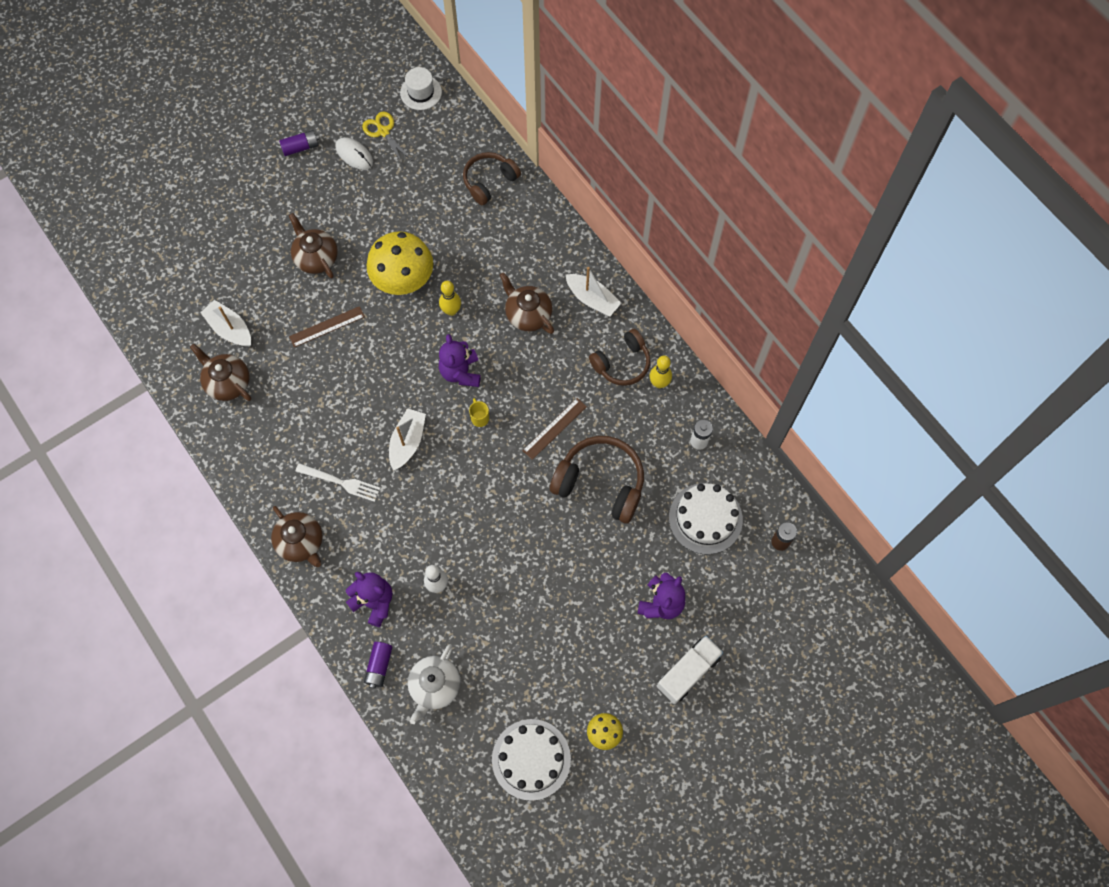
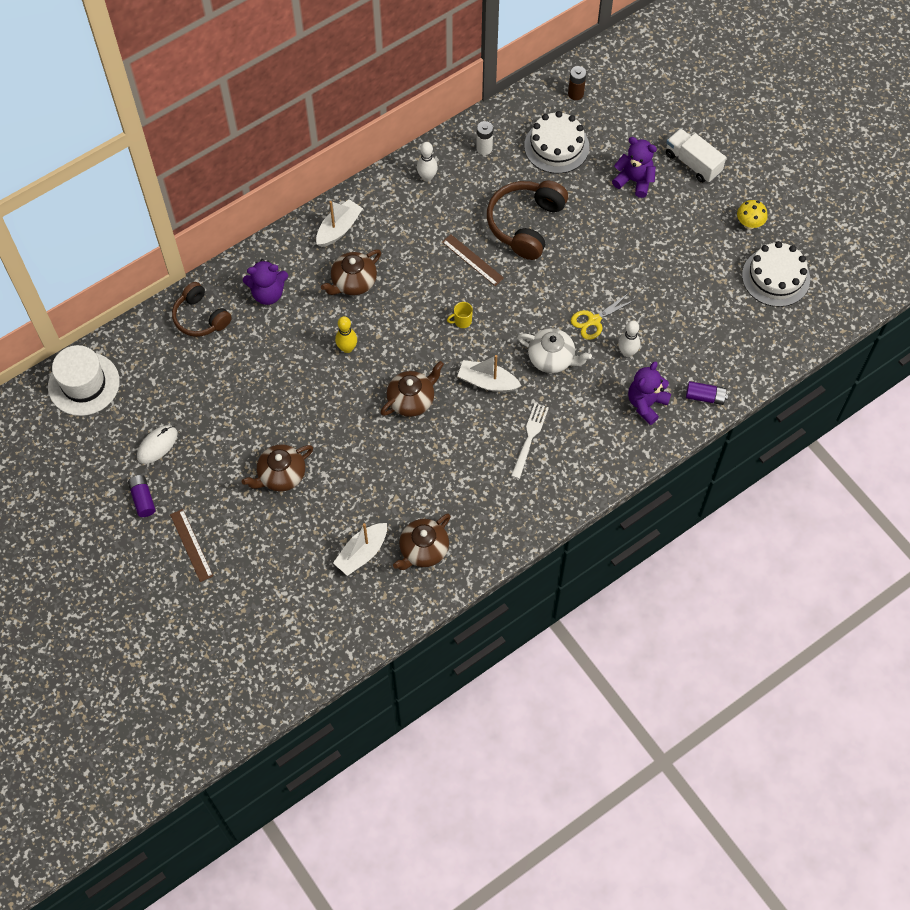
camera: 90 degrees left, 5 degrees down
(301, 542) = (591, 469): brown teapot -> brown teapot (412, 400)
(327, 327) = (362, 460): brown ruler -> brown ruler (191, 545)
(383, 132) = (130, 418): yellow scissors -> yellow scissors (594, 320)
(404, 282) = (313, 391): yellow mushroom -> none
(421, 92) = (84, 384): white hat -> white hat, size x1.58
(434, 686) = (720, 352): white teapot -> white teapot (552, 358)
(460, 372) = (414, 338): purple teddy bear -> purple teddy bear (268, 293)
(622, 363) = (407, 205): brown headphones -> none
(659, 383) = (427, 177): yellow bowling pin -> white bowling pin

